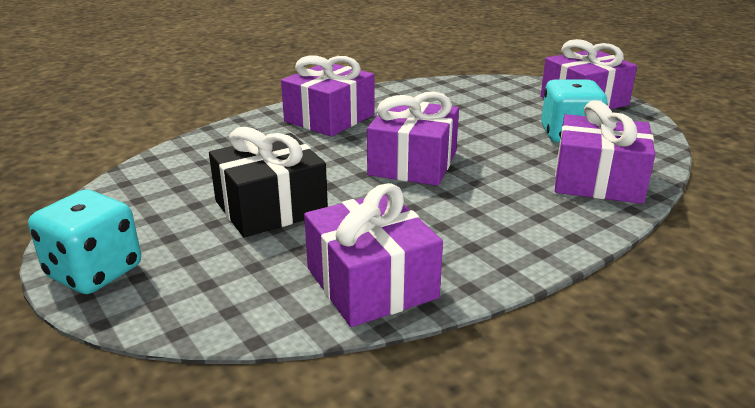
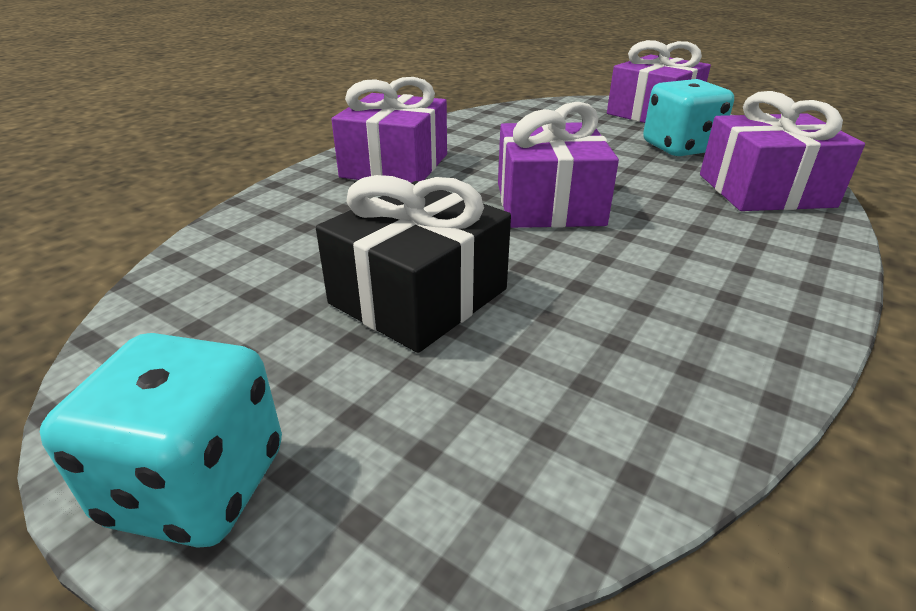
camera: 20 degrees left, 5 degrees up
(371, 283) = (666, 382): purple gift -> none

